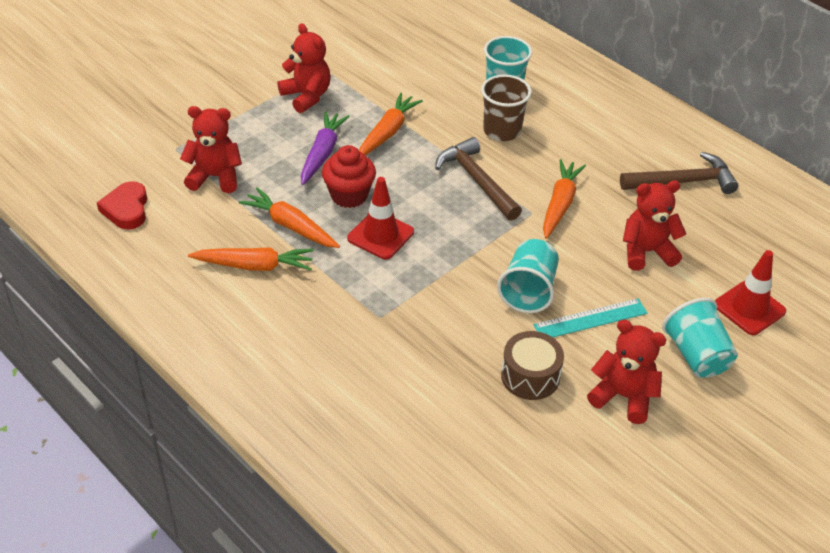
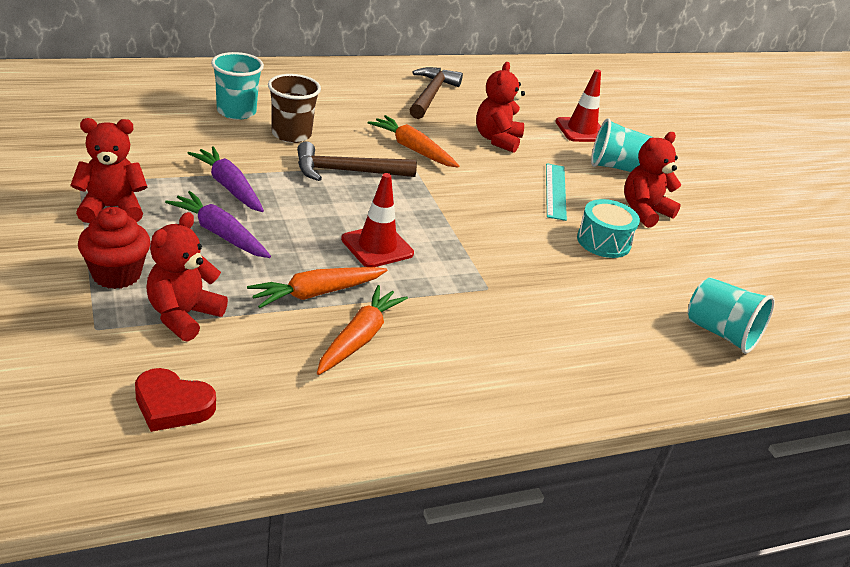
camera: 70 degrees left, 10 degrees down
(349, 195) = (302, 242): red cupcake -> red cupcake (116, 275)
(387, 132) = (229, 187): orange carrot -> purple carrot
(528, 291) = (506, 203): turquoise cup -> turquoise cup (721, 333)
(530, 376) = (603, 241): brown drum -> turquoise drum

